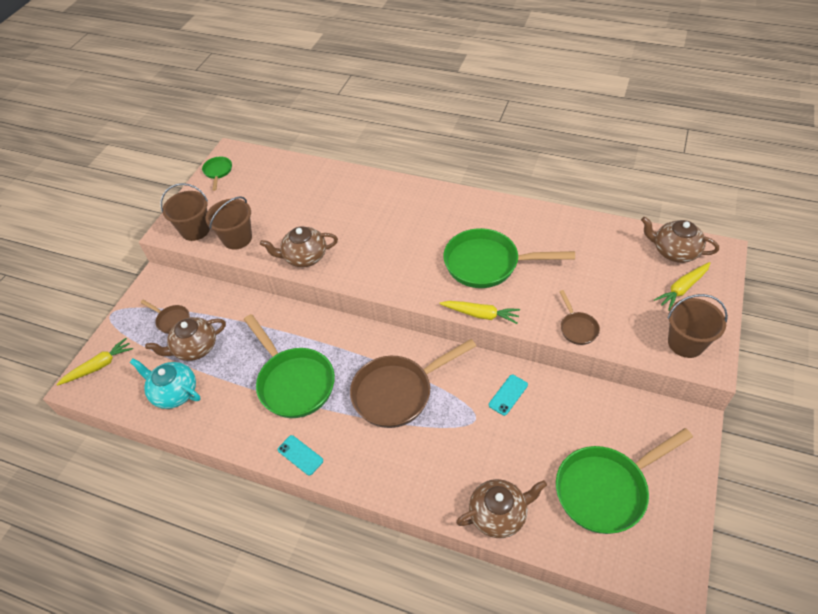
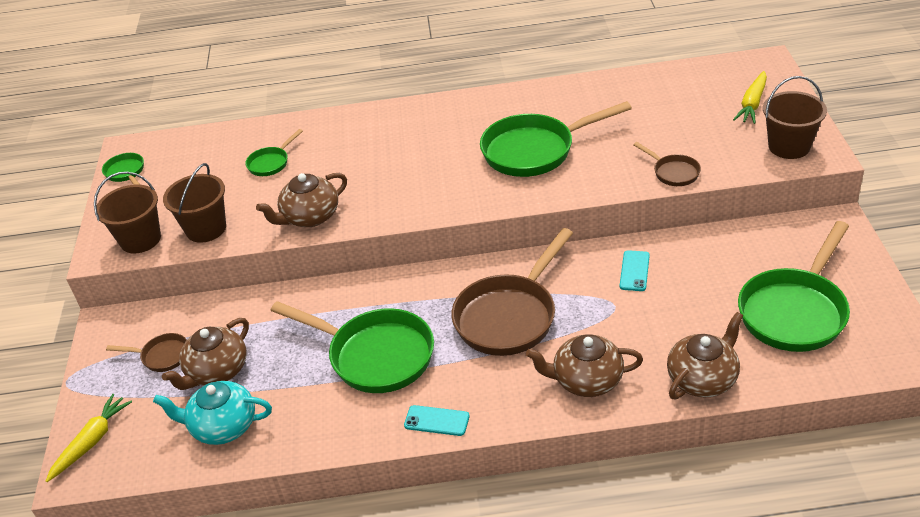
camera: 25 degrees left, 10 degrees down
(307, 200) = (271, 163): none -> green pan
(481, 314) = (562, 197): yellow carrot -> none
(674, 251) = (721, 75): brown teapot -> brown teapot (586, 380)

